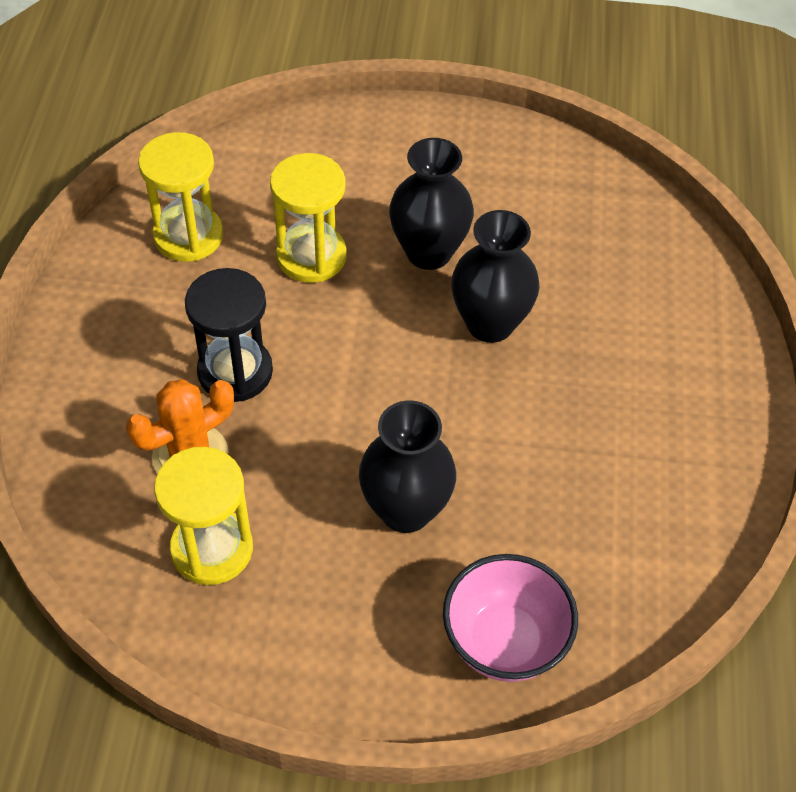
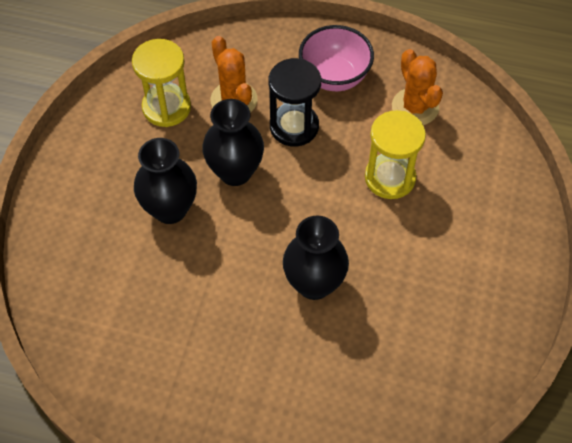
camera: 100 degrees right, 5 degrees up
(188, 236) = (415, 107): yellow hourglass -> orange cactus
(429, 252) = (387, 253): black vase -> black vase (235, 172)
(504, 642) = (66, 250): pink bowl -> pink bowl (334, 77)

